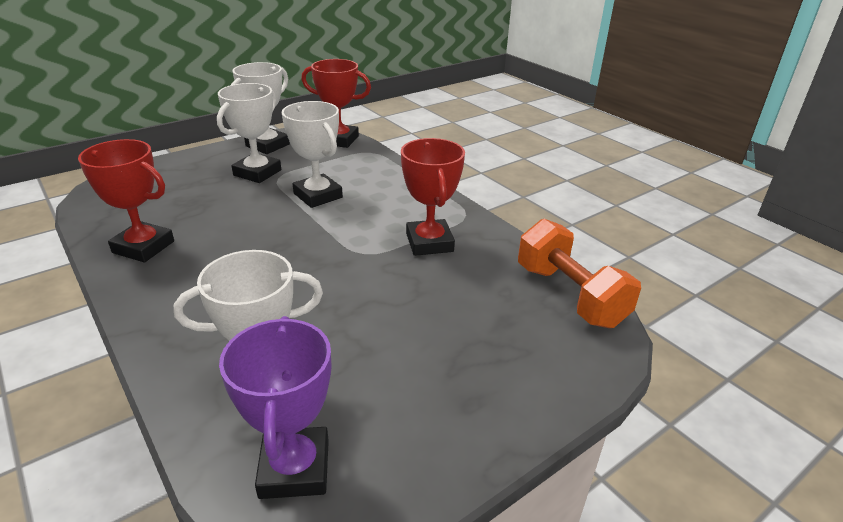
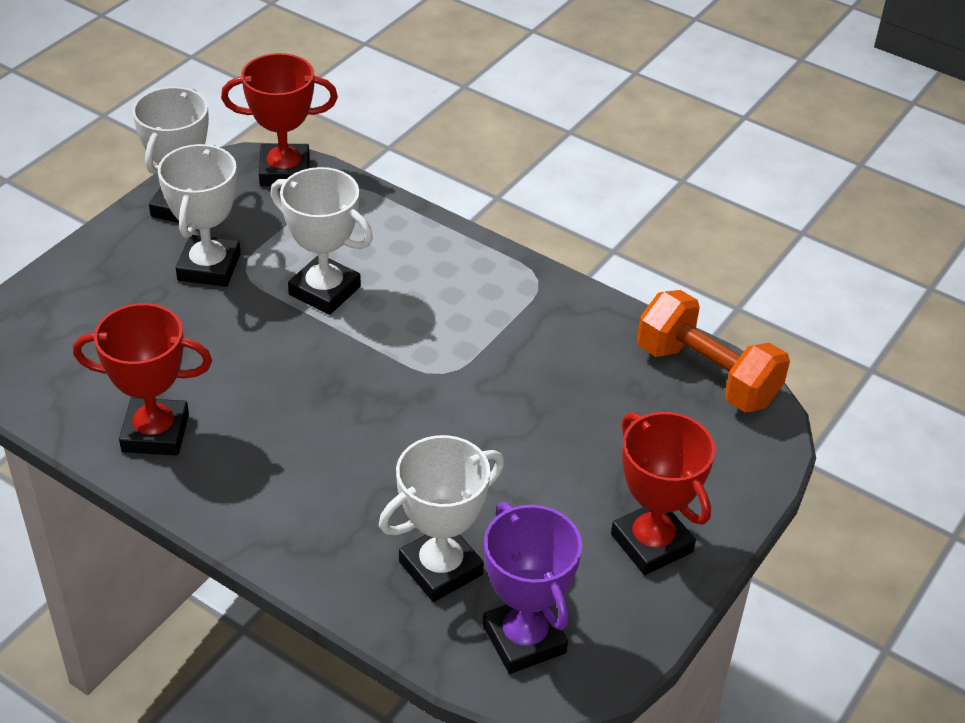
camera: 20 degrees left, 10 degrees up
(429, 242) = (514, 337): red trophy -> red trophy (651, 543)

